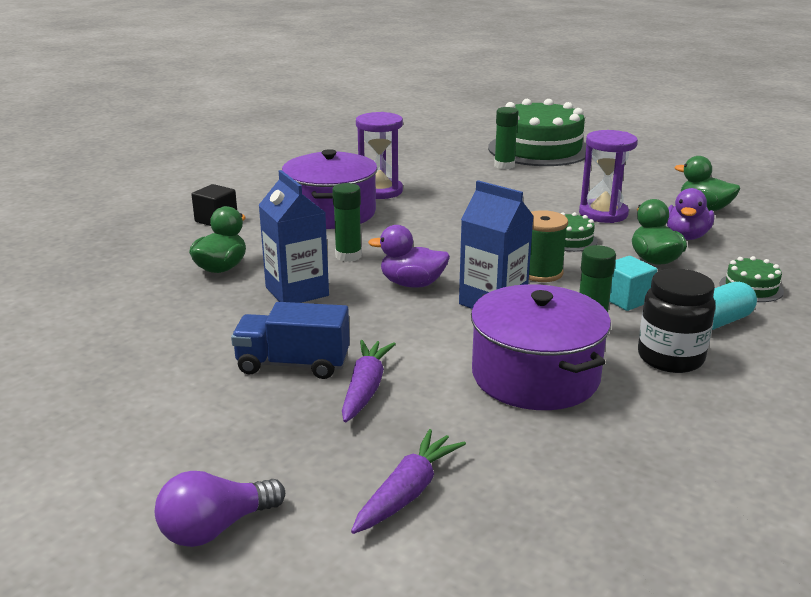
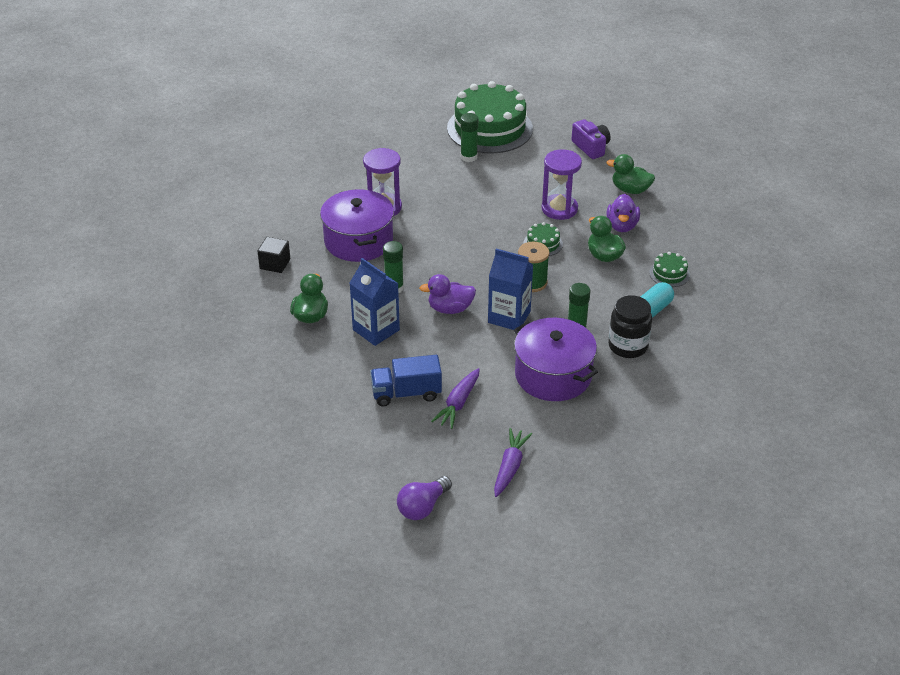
camera: 15 degrees left, 15 degrees up
(365, 388) = (458, 403): purple carrot -> purple carrot turned 150 degrees counterclockwise
(626, 299) = (592, 299): turquoise cube -> none
(659, 172) = (591, 147): none -> purple camera

